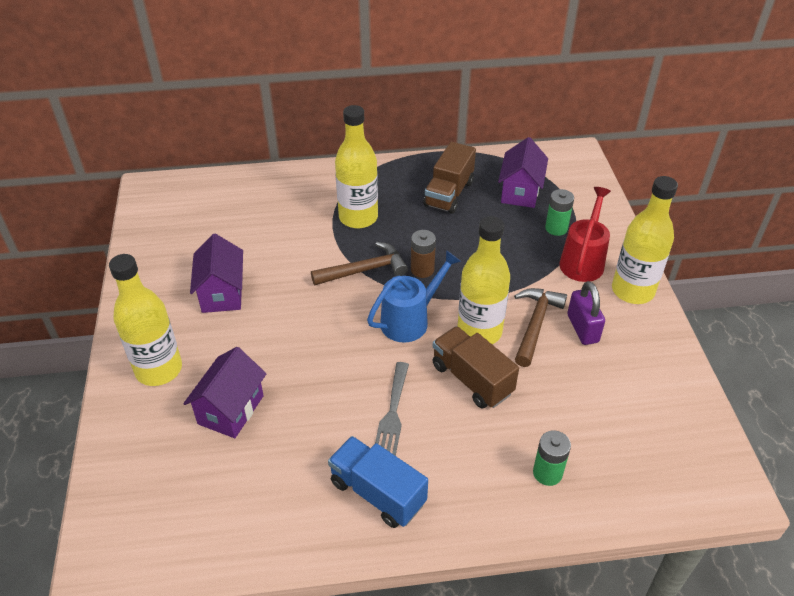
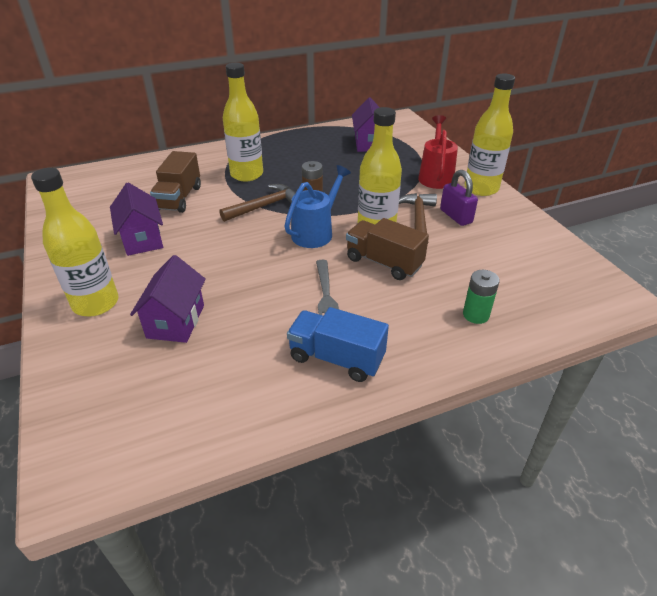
camera: 15 degrees left, 5 degrees down
(449, 193) = (314, 151): brown truck -> brown truck (179, 198)
(556, 228) = (406, 160): green battery -> none

